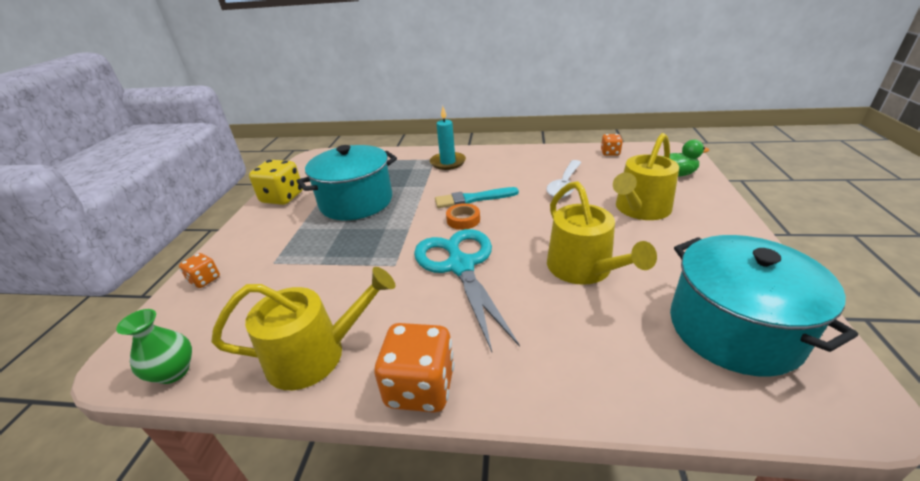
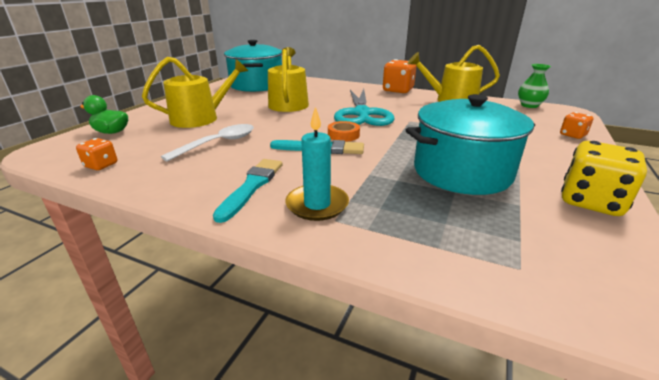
camera: 165 degrees left, 5 degrees down
(494, 163) = (251, 187): none -> turquoise brush

